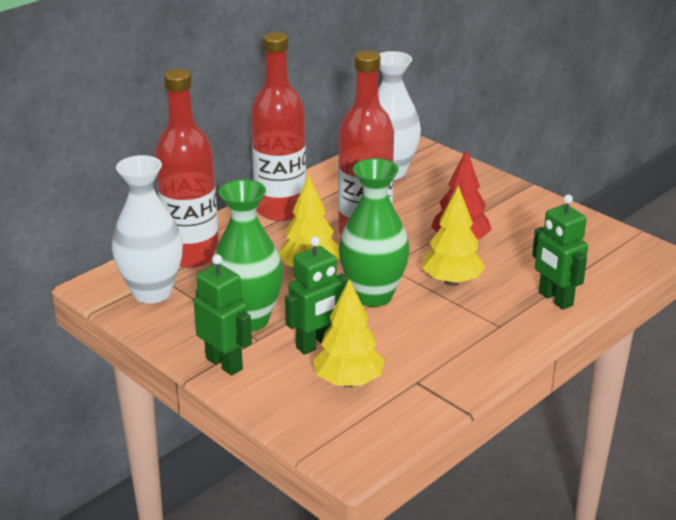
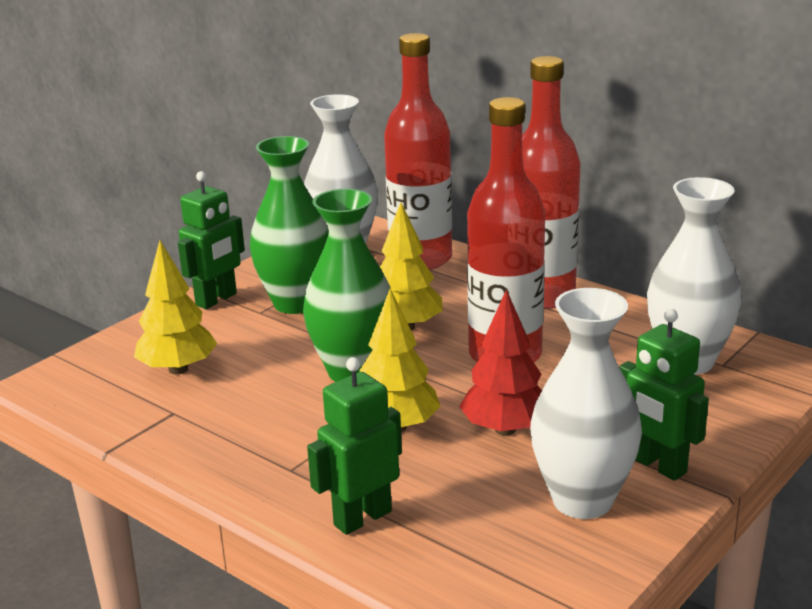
camera: 85 degrees right, 5 degrees down
(316, 345) = (248, 345): green robot -> green robot (658, 466)
(537, 224) = (582, 500): none -> white vase

